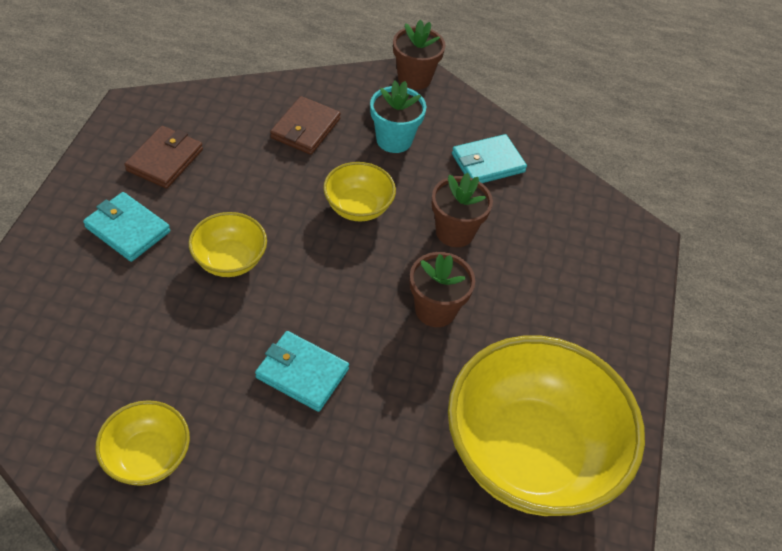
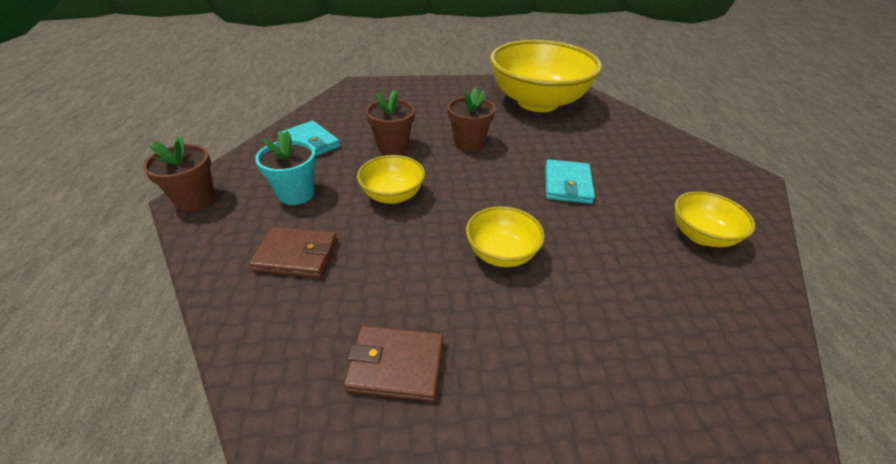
camera: 105 degrees left, 10 degrees down
(127, 229) = (521, 351): turquoise wallet -> none

